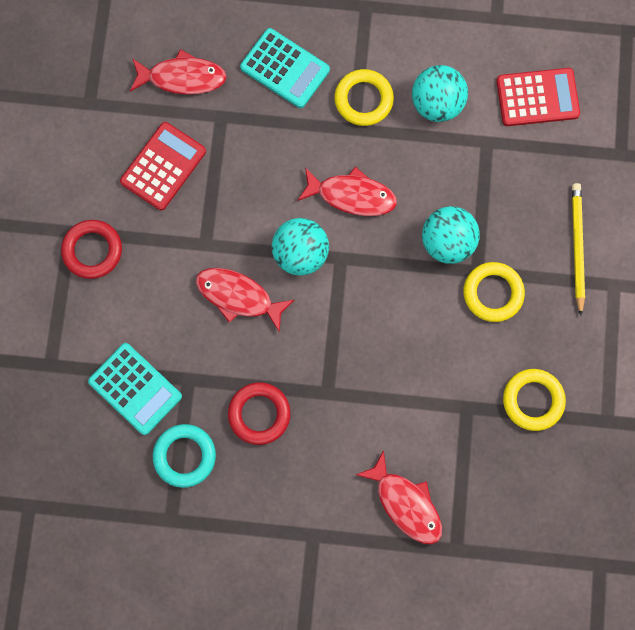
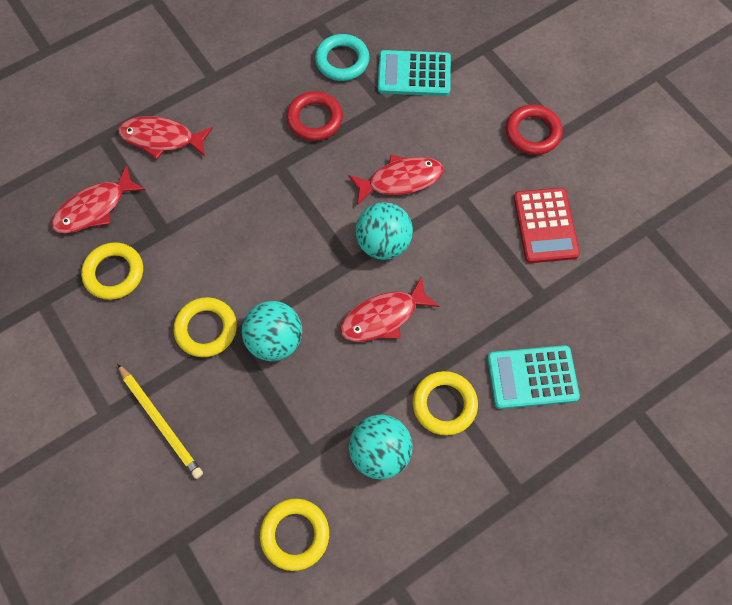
camera: 140 degrees right, 10 degrees down
(182, 78) = (602, 303): red fish -> red fish (95, 208)
(537, 97) = (295, 534): red calculator -> yellow ring

